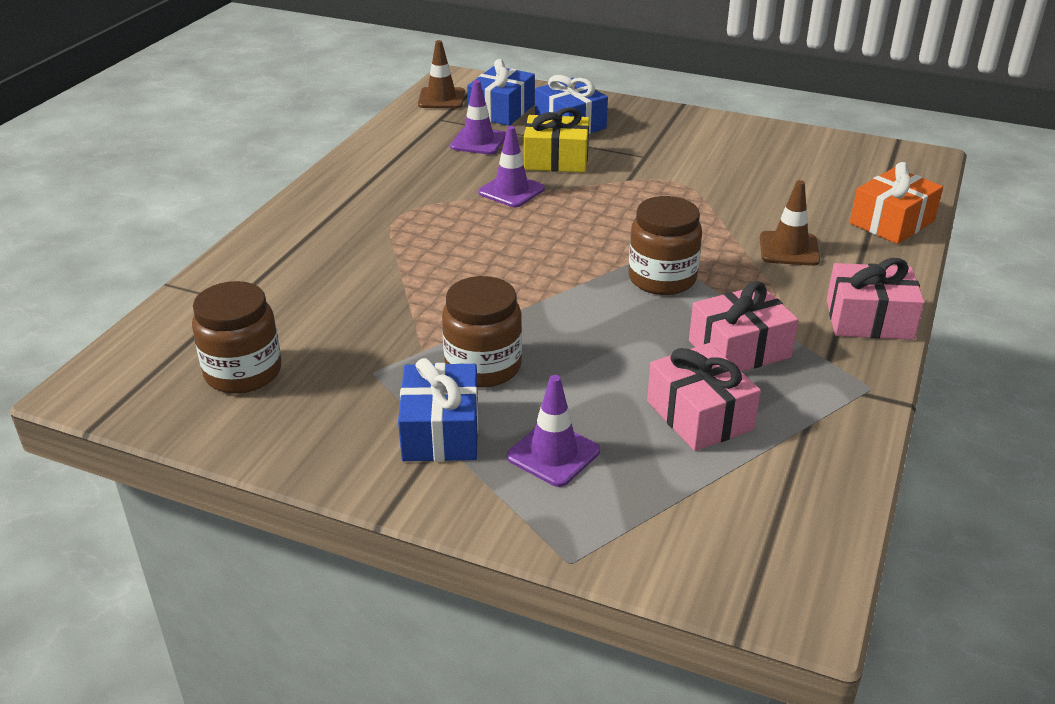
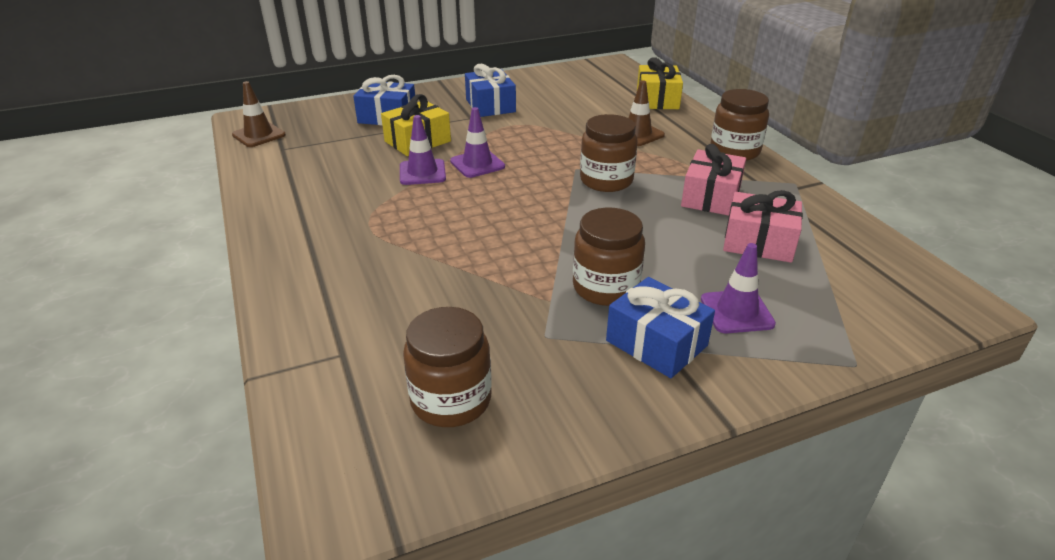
camera: 45 degrees left, 0 degrees up
(478, 142) = (341, 152): purple traffic cone -> purple traffic cone (477, 164)
(501, 111) = (322, 126): blue gift -> blue gift (490, 105)
(869, 319) = (734, 151): pink gift -> brown jar
(892, 222) = (657, 100): orange gift -> yellow gift

